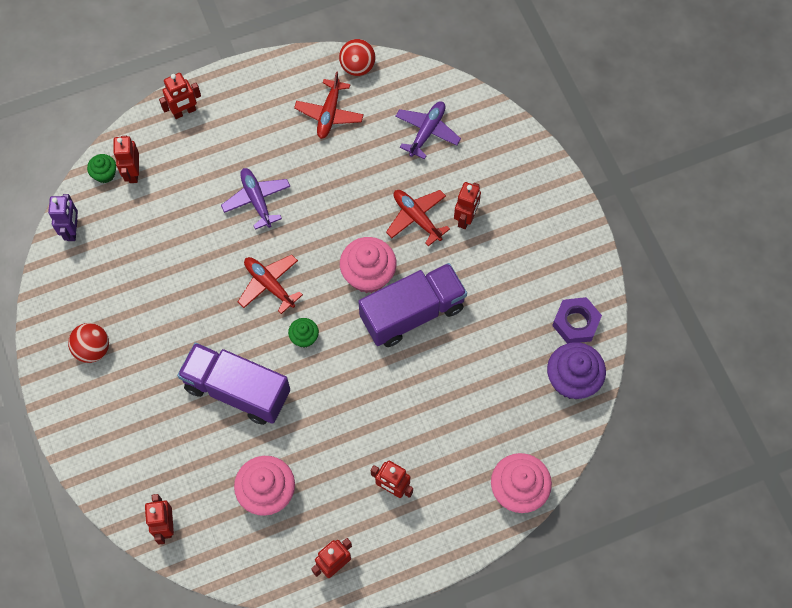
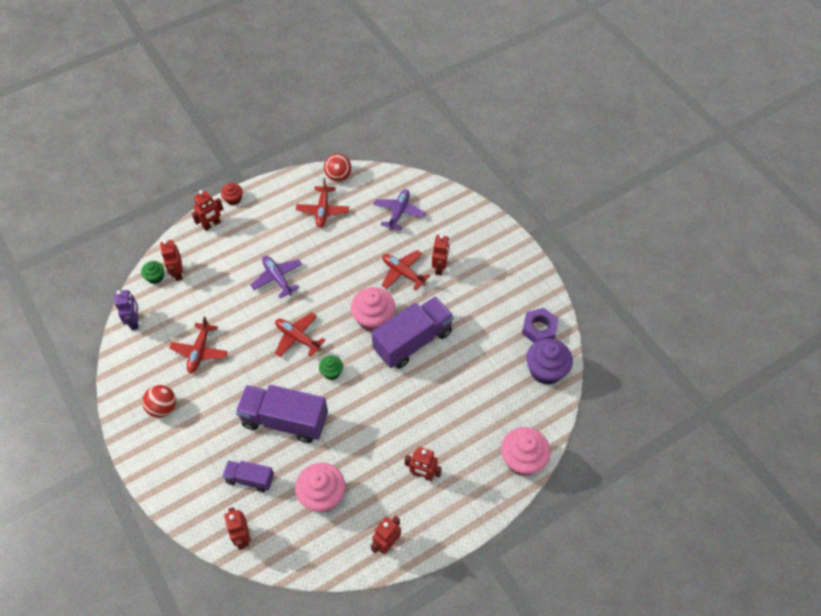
camera: 10 degrees left, 10 degrees down
(146, 283) = (200, 351): none -> red plane
(185, 457) = (250, 479): none -> purple truck
(217, 79) = (233, 199): none -> red cupcake

